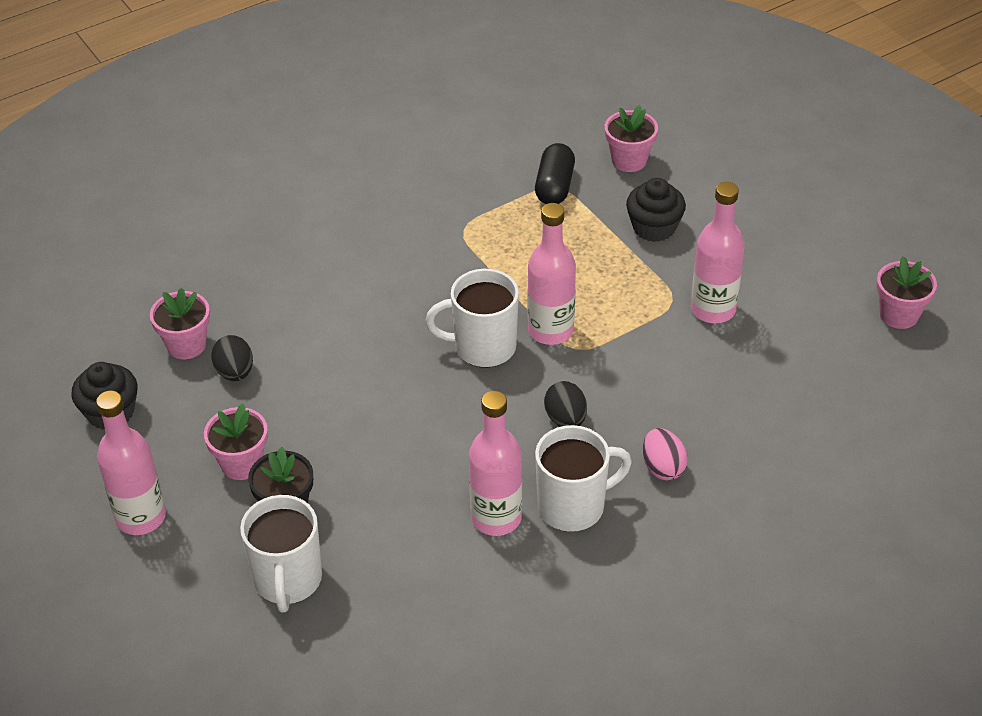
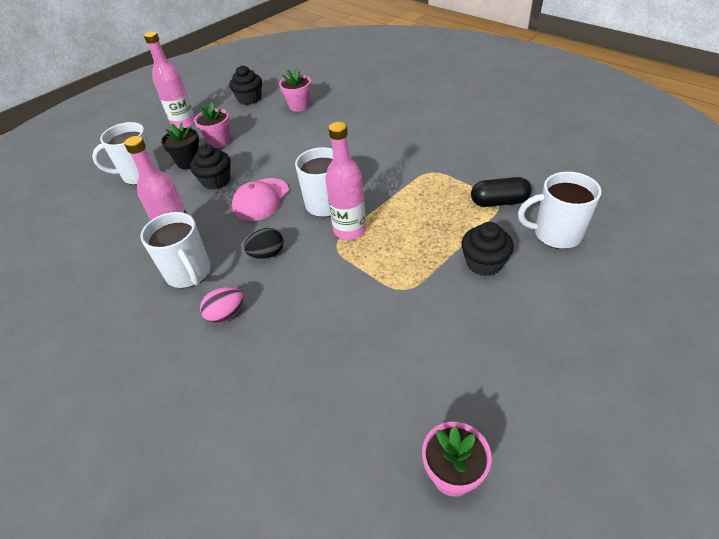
camera: 80 degrees right, 0 degrees up
(235, 372) = (283, 124): black egg -> none
(363, 471) = (216, 181): none -> black cupcake
(440, 417) = (261, 199): none -> pink cap
(629, 160) = (556, 234): pink flower pot -> white mug
(713, 309) = (403, 316): pink bottle -> none

